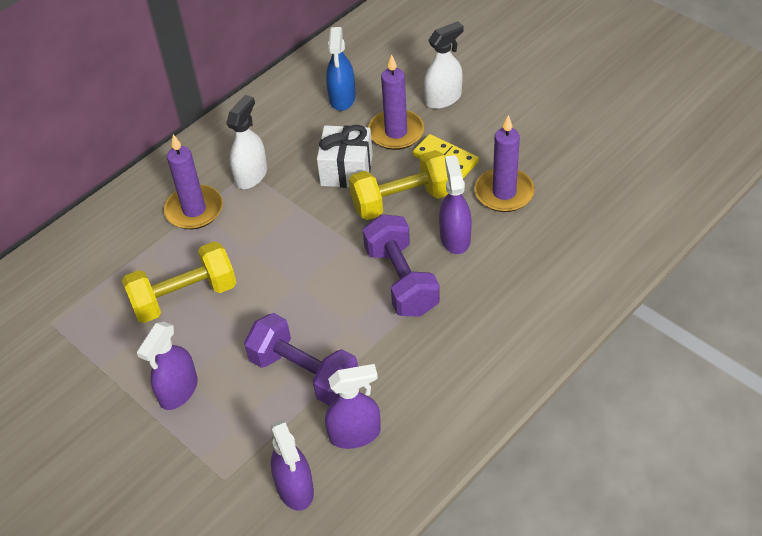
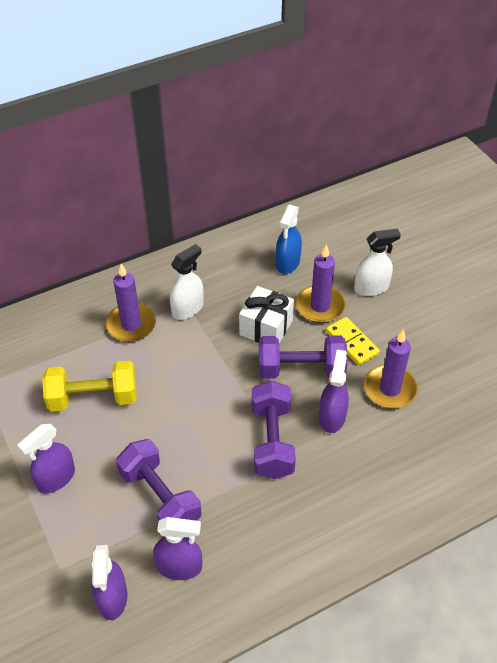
camera: 15 degrees right, 0 degrees up
(402, 201) = (301, 369): yellow dumbbell -> purple dumbbell

